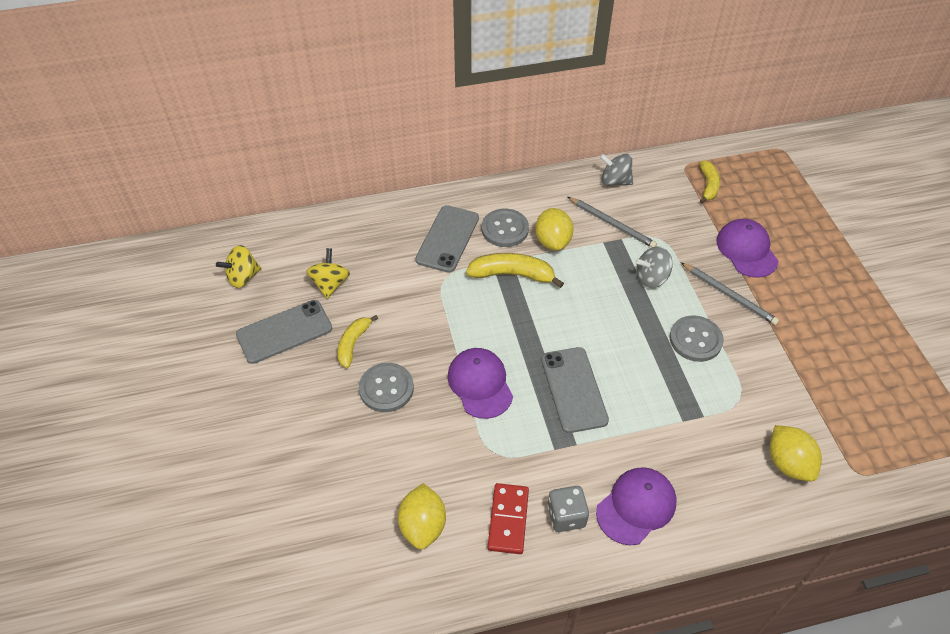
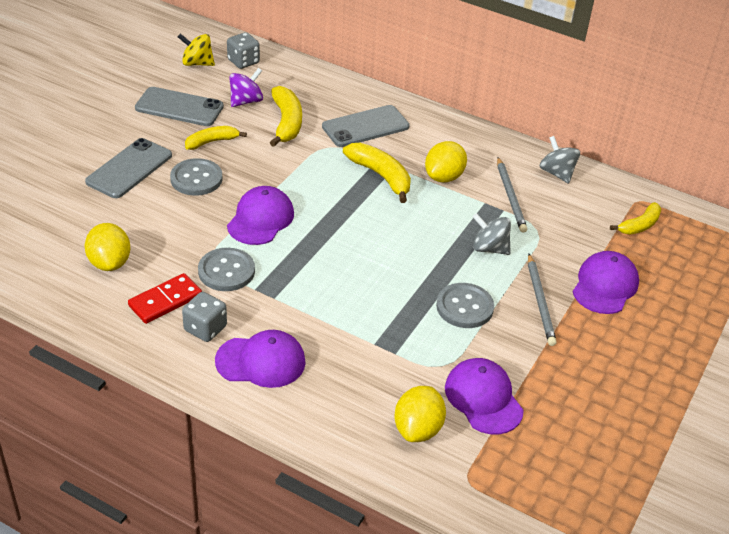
camera: 40 degrees right, 10 degrees down
(279, 247) = (243, 61): none -> grey dice
(330, 284) = (246, 101): yellow spinning top -> purple spinning top
(387, 280) = (286, 122): none -> yellow banana
(423, 525) = (109, 263): yellow lemon -> yellow lemon turned 60 degrees counterclockwise
(505, 229) = (417, 147): grey button -> grey button (226, 271)
(573, 389) = (321, 268): grey phone -> grey phone (129, 168)
(791, 402) = (483, 398): none -> purple cap

